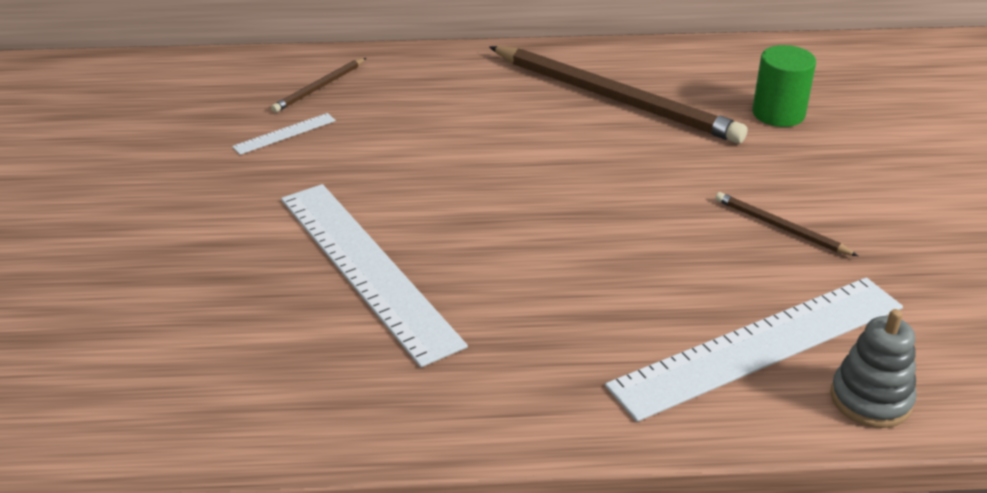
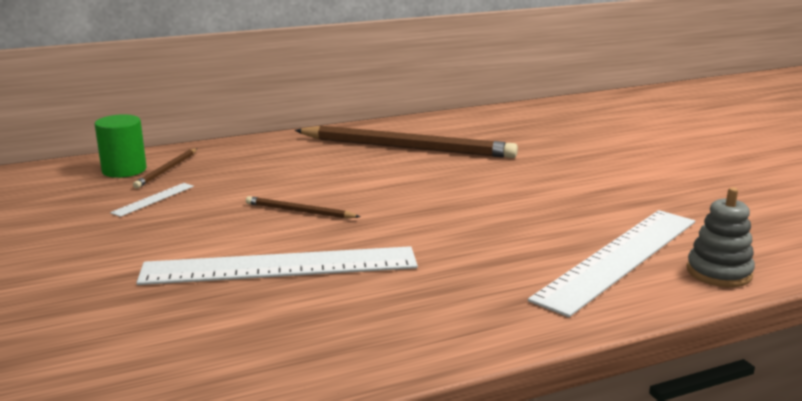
camera: 20 degrees left, 15 degrees down
(366, 268) = (280, 266): white ruler -> white ruler turned 45 degrees counterclockwise
(778, 113) = (527, 141): green cylinder -> green cylinder (124, 170)
(780, 227) = (578, 195): brown pencil -> brown pencil (299, 211)

